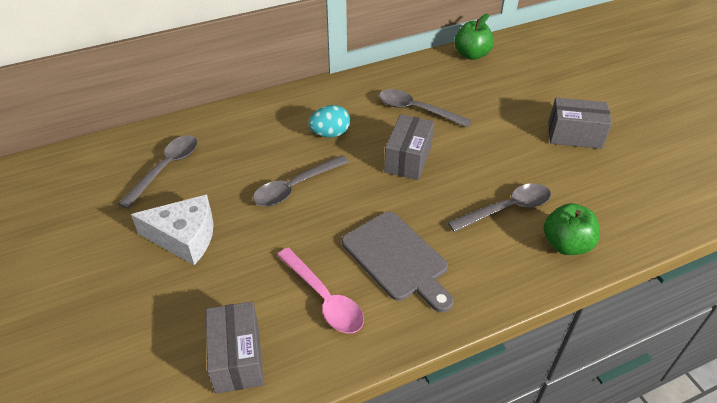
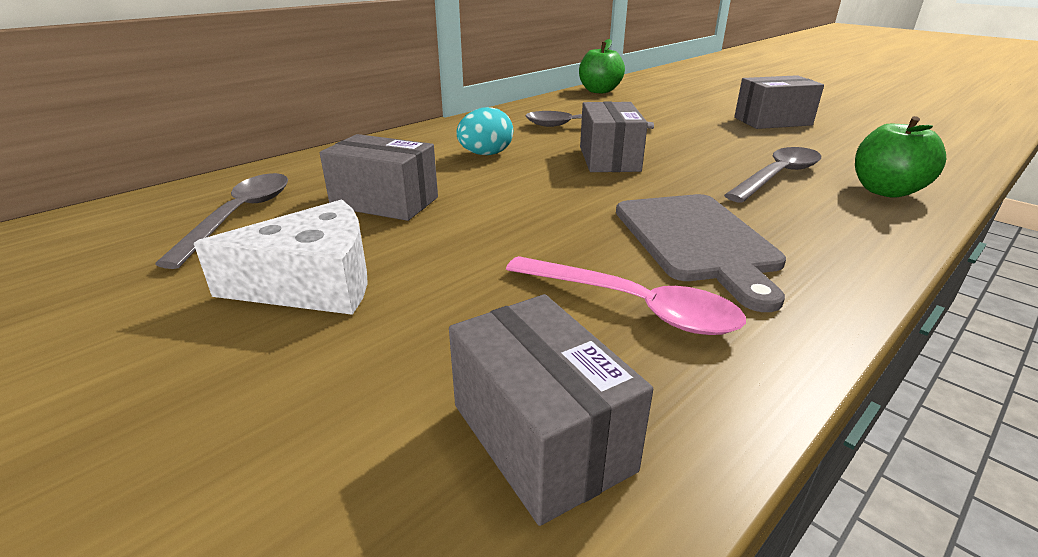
camera: 20 degrees left, 15 degrees down
(245, 174) = (385, 202): none -> grey box
(295, 187) = (474, 202): grey spoon -> none
(397, 259) = (697, 241): grey cutting board -> grey cutting board turned 45 degrees clockwise

